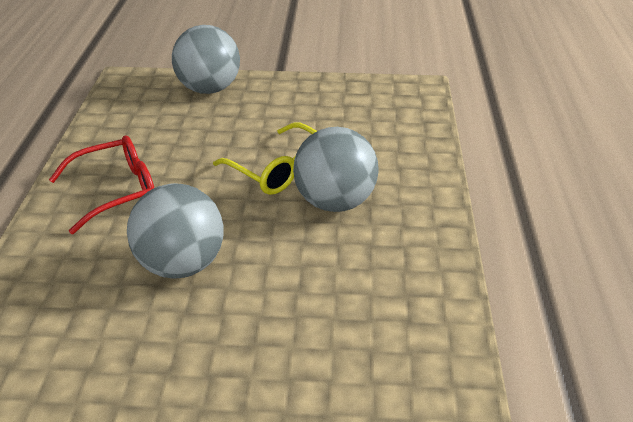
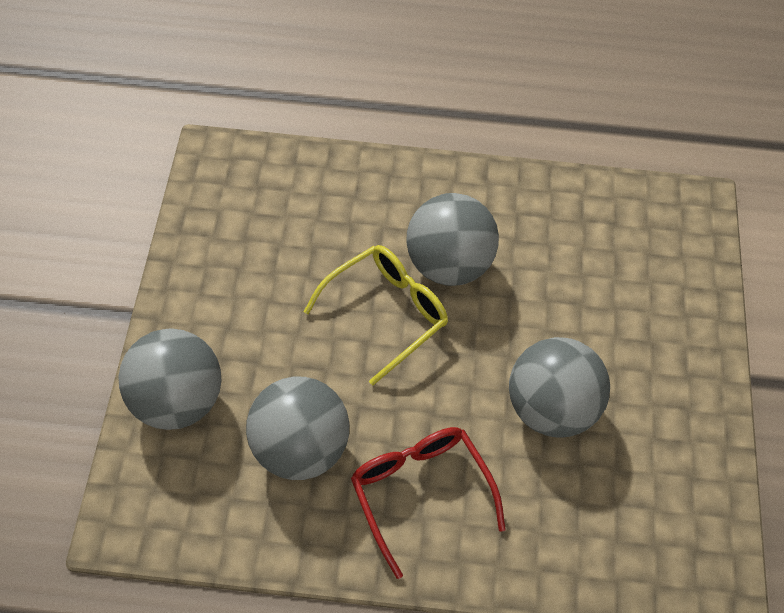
camera: 90 degrees left, 20 degrees up
(165, 136) = (300, 448): none -> grey ball

